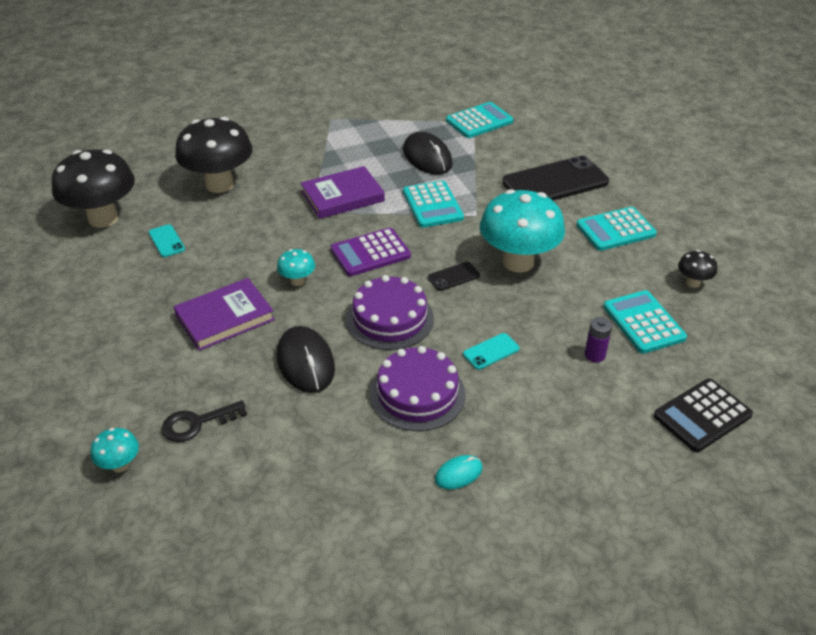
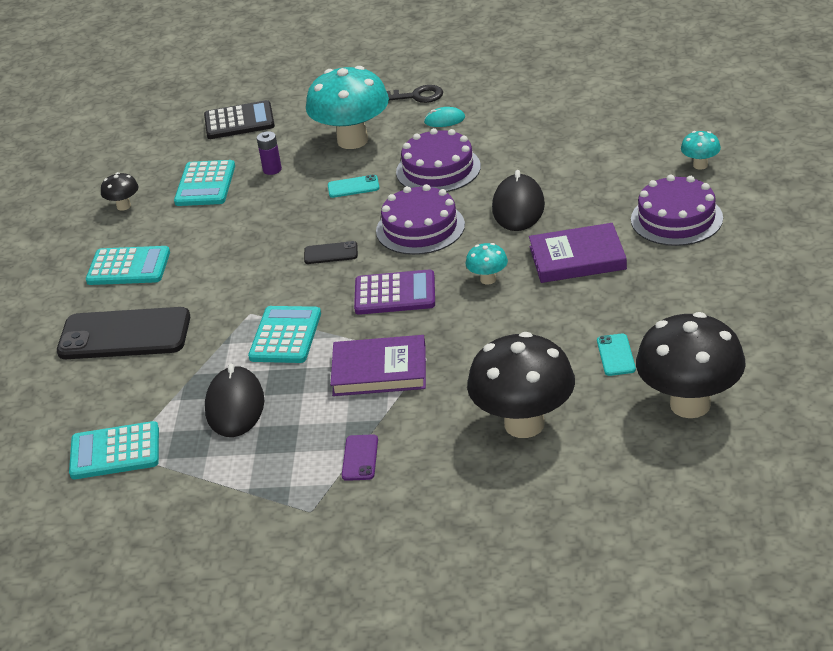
camera: 150 degrees left, 5 degrees down
(137, 382) = (676, 219): none -> purple cake
(197, 423) = (630, 181): black key -> black key (415, 96)
(319, 147) = (360, 458): none -> purple phone
(518, 262) = (256, 255): turquoise mushroom -> turquoise mushroom (352, 140)

